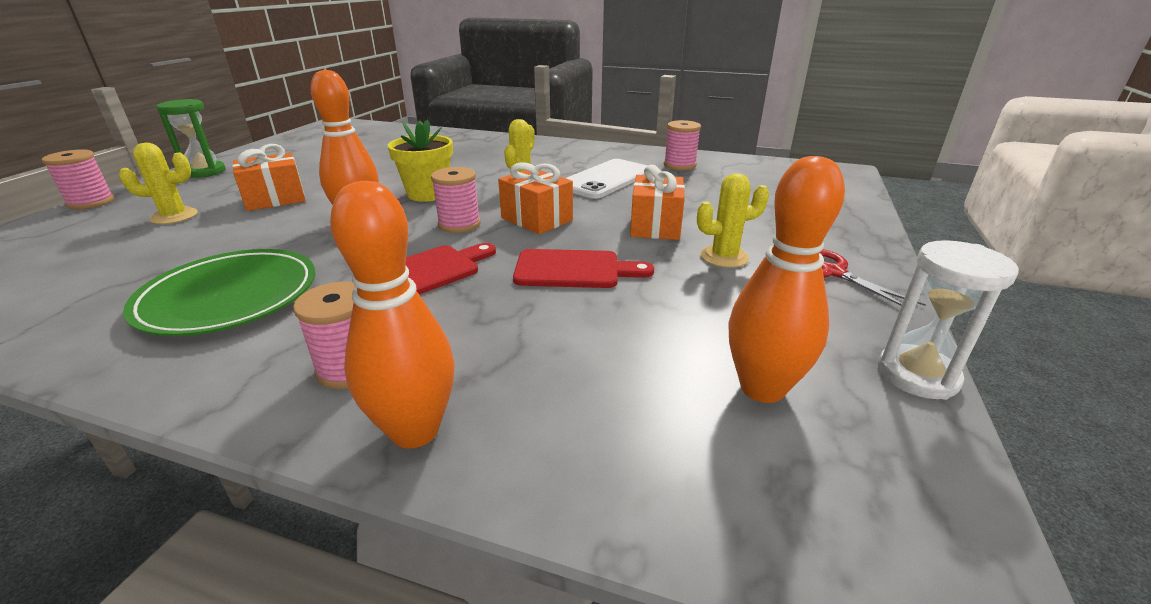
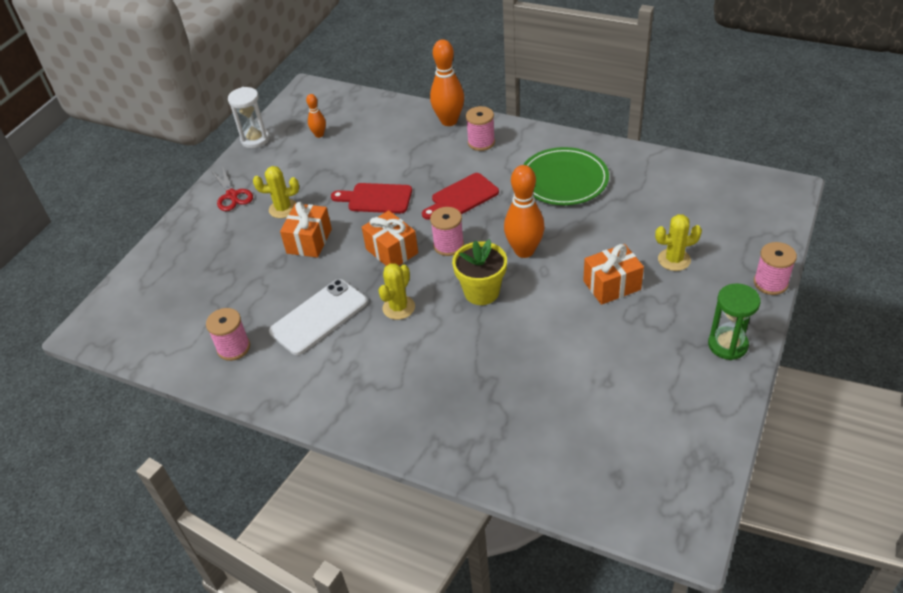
camera: 170 degrees left, 15 degrees up
(762, 388) = (319, 135): orange bowling pin -> orange bowling pin, size x0.53

